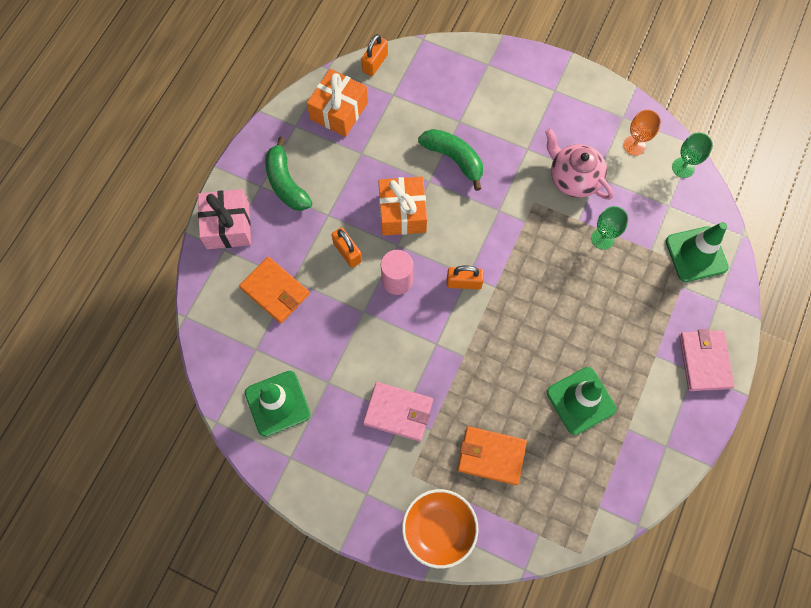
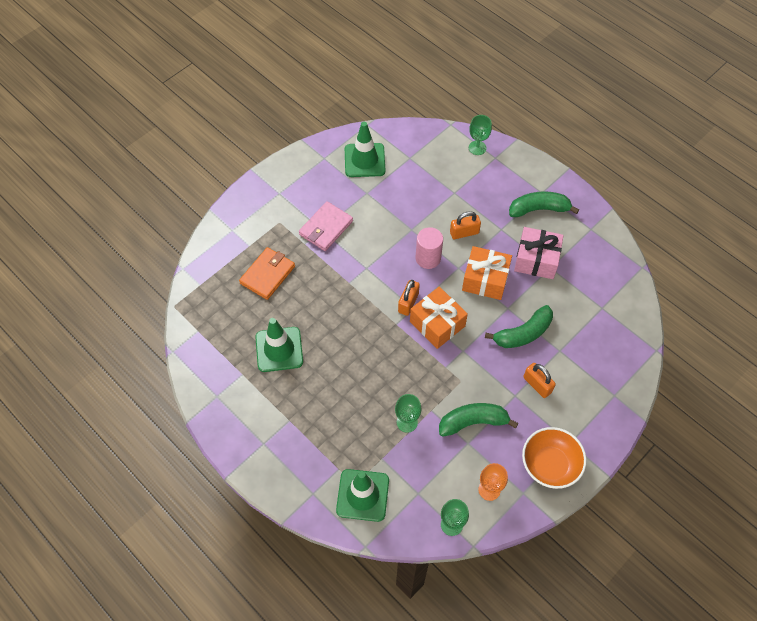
camera: 110 degrees right, 10 degrees down
(215, 274) = (477, 148): none -> green goblet
(228, 226) = (514, 164): pink gift -> pink gift (536, 260)
(275, 291) = (449, 180): orange wallet -> none
(339, 111) = (596, 263): orange gift -> orange gift (437, 324)
(375, 63) = (639, 304): orange padlock -> orange padlock (537, 385)
(439, 529) = (235, 227): orange bowl -> orange bowl (550, 464)
(573, 178) = (473, 422): pink teapot -> green banana
(704, 361) = (268, 456): pink wallet -> none

